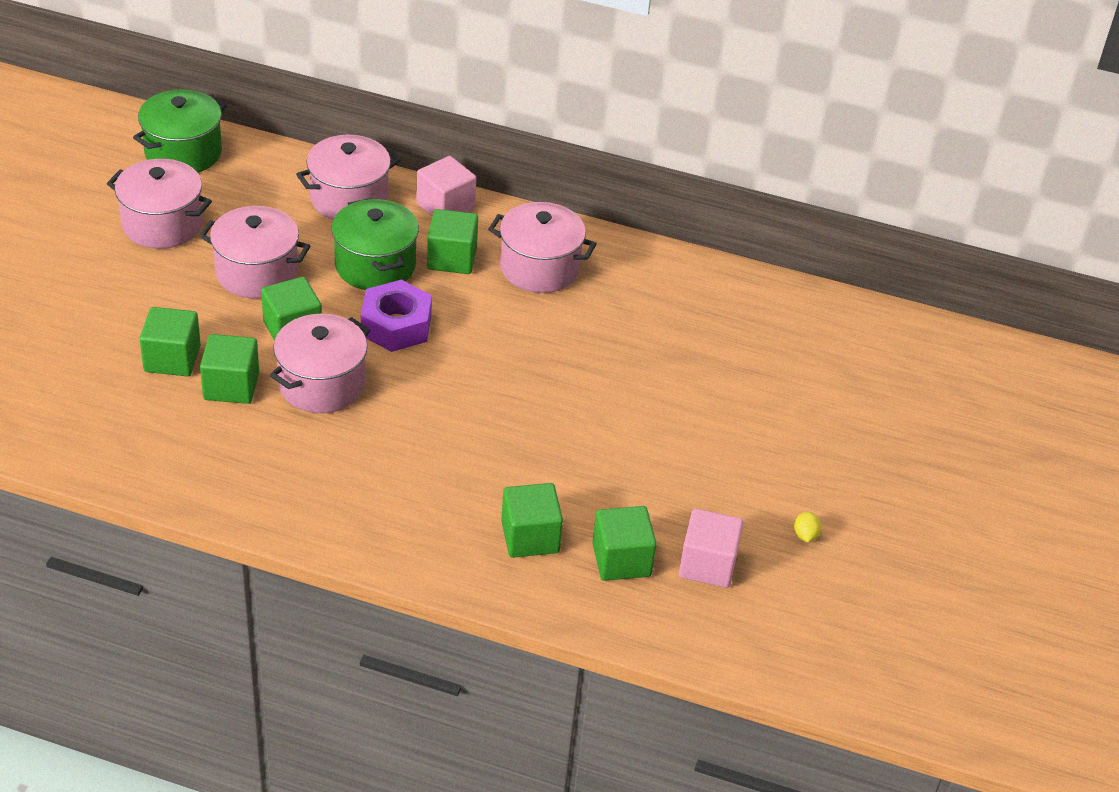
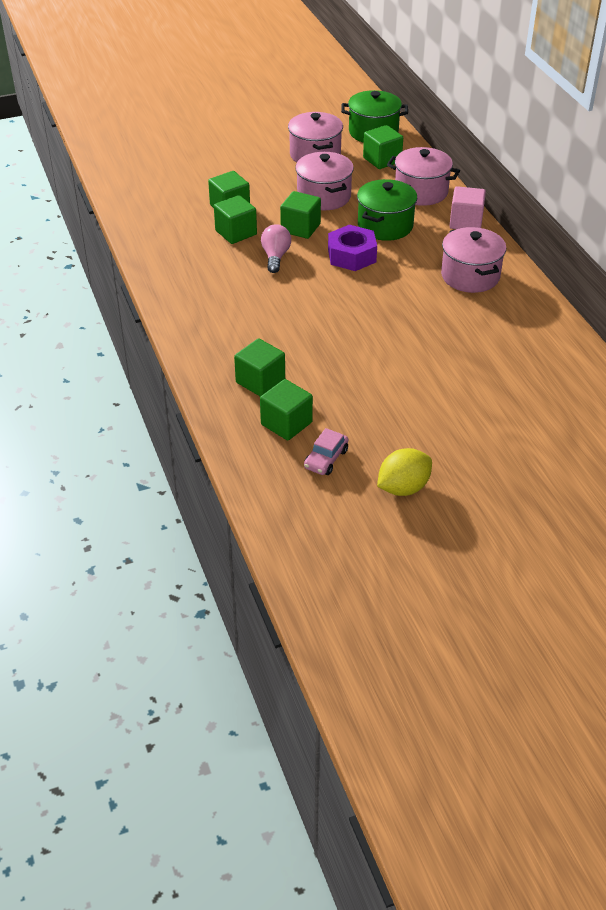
camera: 55 degrees right, 0 degrees up
(321, 384) = (275, 257): pink pot -> pink light bulb
(452, 258) = (429, 245): green cube -> green cube (382, 160)
(707, 565) = (326, 459): pink cube -> pink car
(805, 535) = (403, 488): yellow lemon -> yellow lemon, size x2.14

